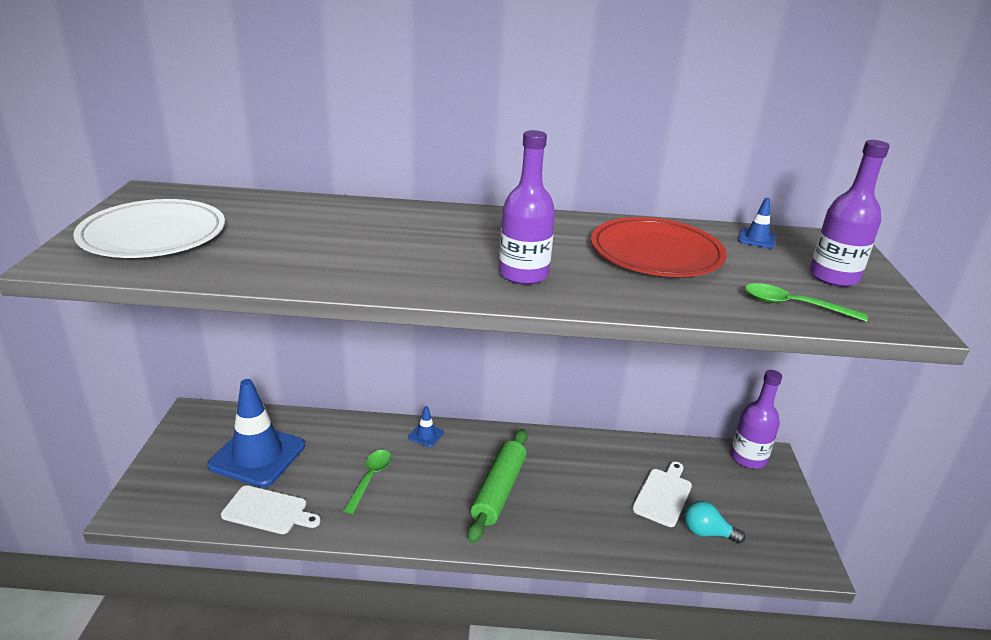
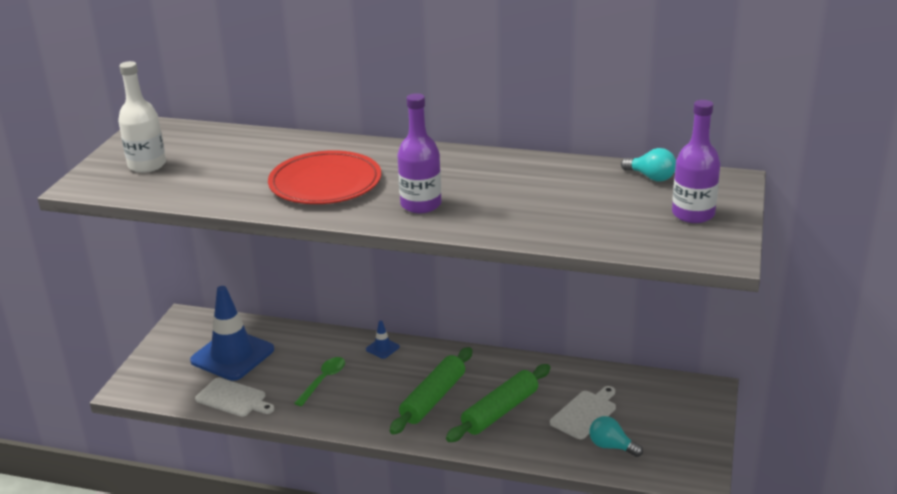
camera: 15 degrees right, 0 degrees up
(153, 235) = (147, 165): white plate -> white bottle
(575, 500) = (500, 411): none -> green rolling pin
(656, 253) = (546, 189): red plate -> red plate (325, 183)
(748, 458) = (686, 388): purple bottle -> none
(756, 239) = (651, 177): blue traffic cone -> turquoise light bulb
(793, 305) = (633, 238): green spoon -> none

